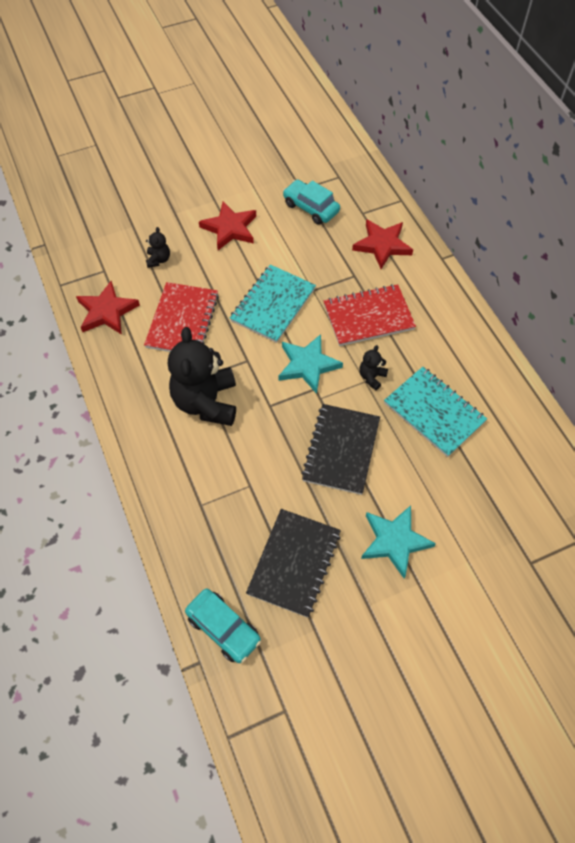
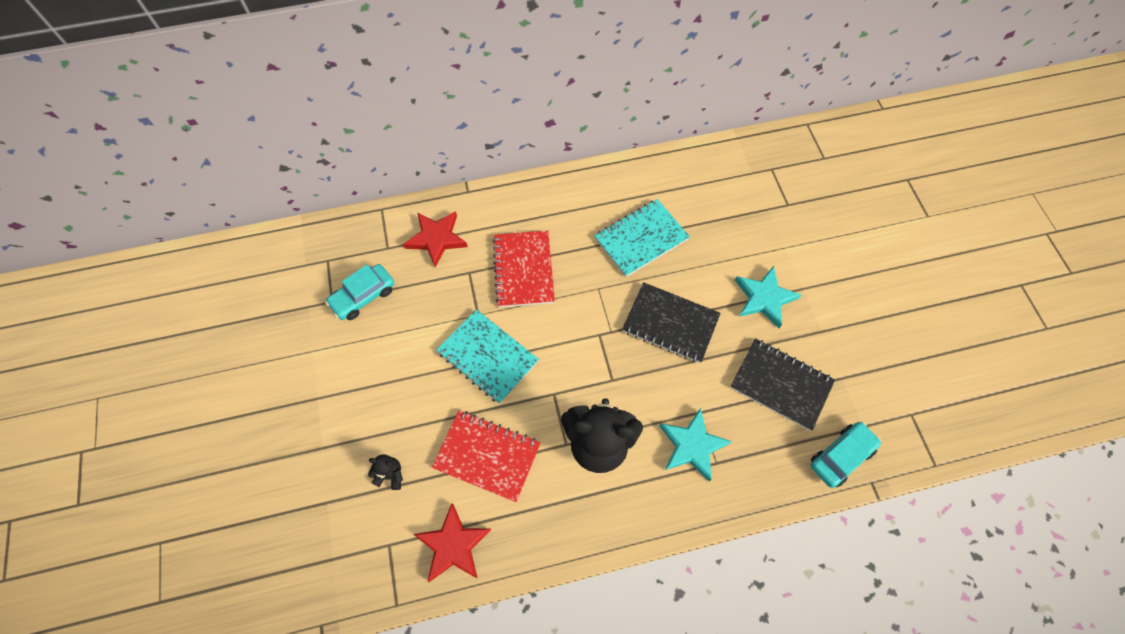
camera: 80 degrees left, 5 degrees up
(230, 228) = (366, 386): red star -> none
(307, 365) = (570, 336): turquoise star -> turquoise star (692, 446)
(372, 377) = (594, 281): black teddy bear -> none

